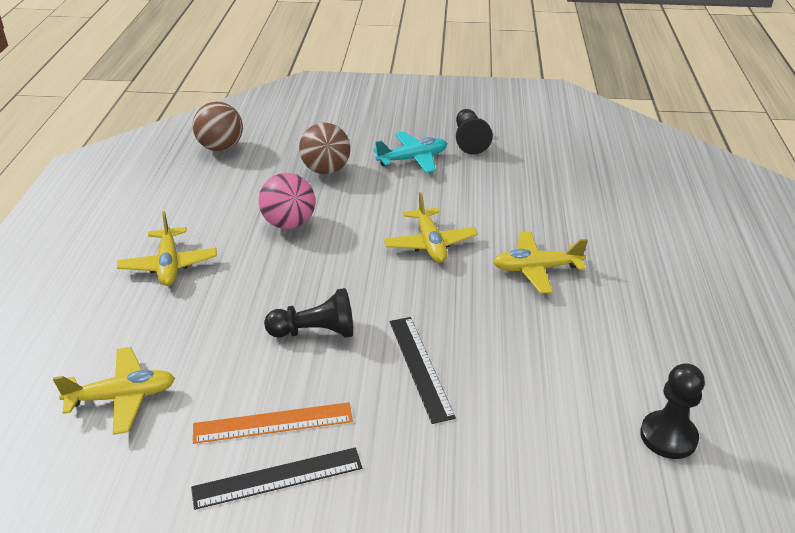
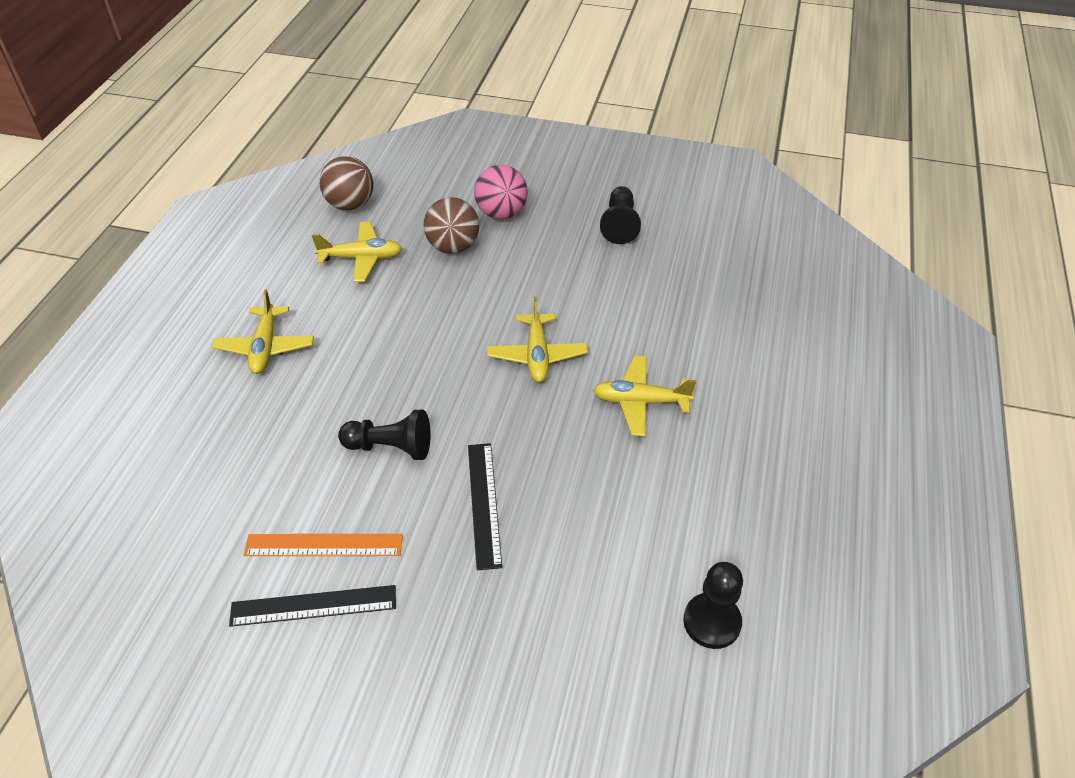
camera: 10 degrees right, 10 degrees up
(122, 397) = (189, 495): yellow plane -> yellow plane (361, 258)
(289, 223) = (397, 311): pink ball -> pink ball (501, 213)
(412, 159) = (550, 243): turquoise plane -> none

